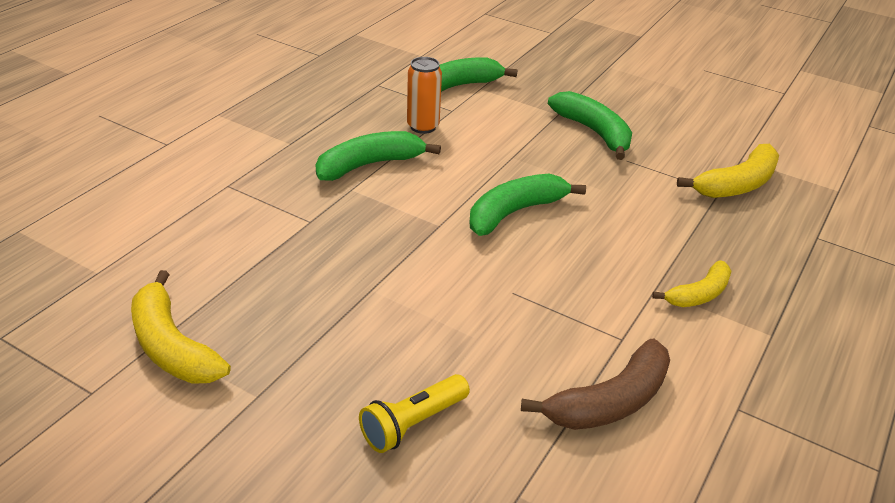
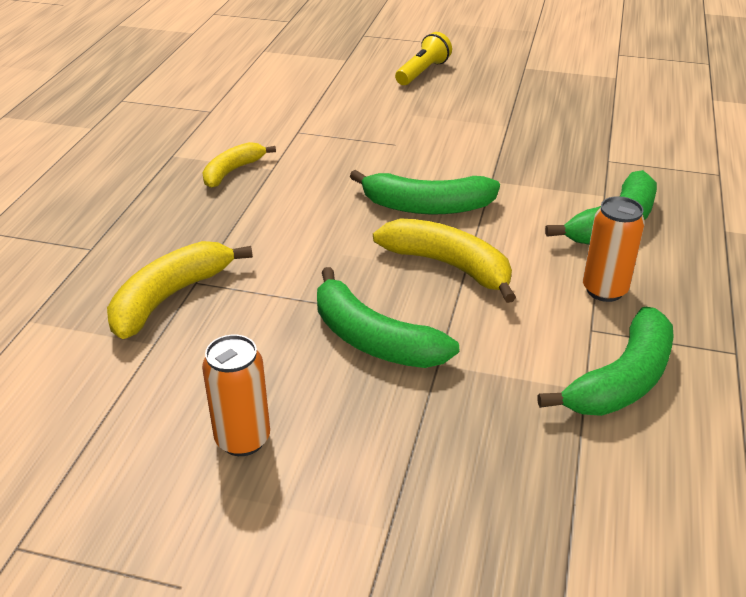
camera: 165 degrees right, 0 degrees up
(172, 346) = (603, 76): yellow banana -> yellow banana (449, 266)
(515, 212) = (426, 206): green banana -> green banana turned 60 degrees clockwise
(609, 401) = (301, 100): brown banana -> none
(678, 105) = (243, 439): none -> orange can

